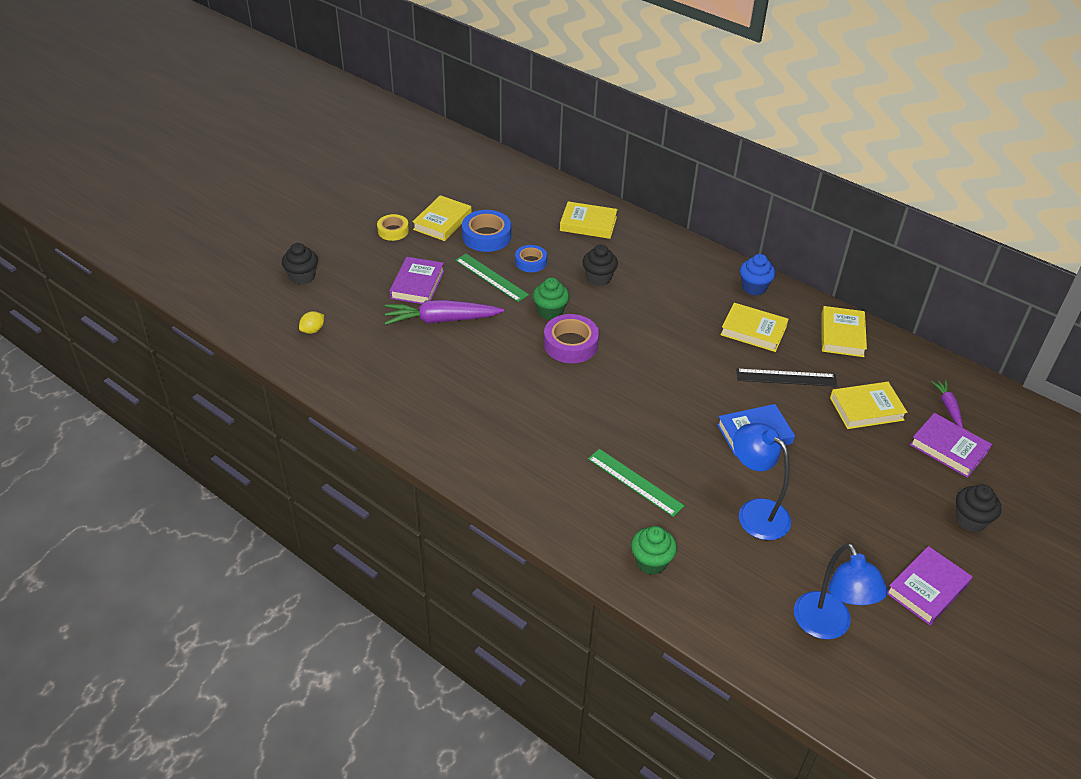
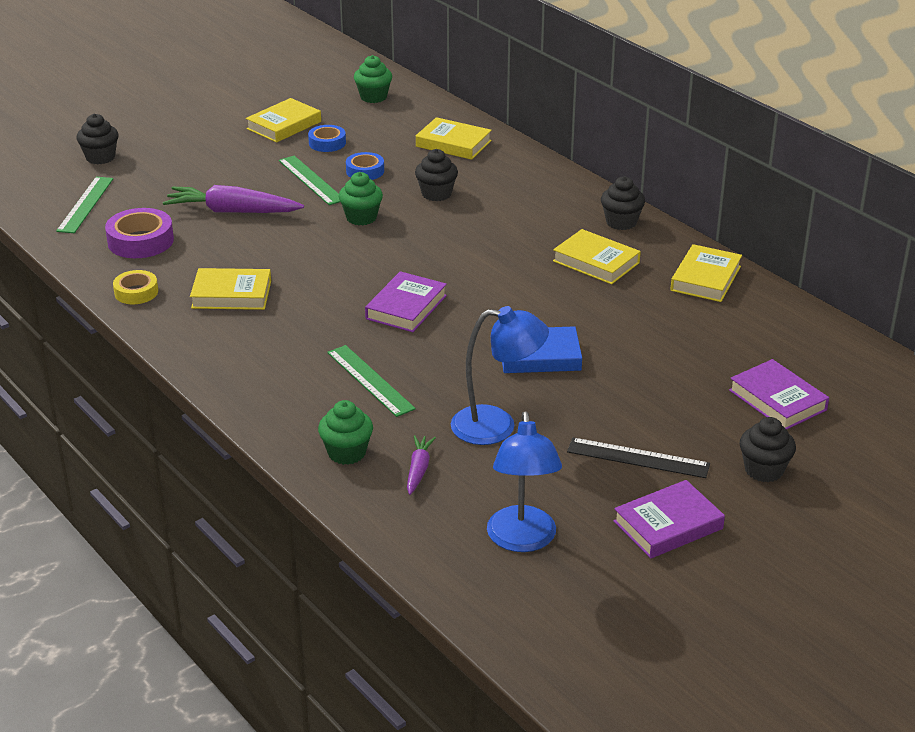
camera: 15 degrees right, 10 degrees down
(313, 330) = (85, 204): yellow lemon -> green ruler
(393, 231) = (223, 128): yellow tape -> yellow tape (136, 292)
(417, 284) = (223, 177): purple book -> purple book (406, 307)
(486, 236) = (327, 143): blue tape -> blue tape, size x0.63
(502, 183) = (373, 97): none -> green cupcake
(570, 344) = (368, 249): purple tape -> purple tape (140, 241)
(754, 287) = (621, 222): blue cupcake -> black cupcake
(755, 512) = (497, 426): blue lamp -> blue lamp turned 120 degrees clockwise
(786, 378) = (610, 309): black ruler -> black ruler (638, 458)
(866, 409) = (694, 350): yellow book -> yellow book (231, 294)
(948, 406) = (801, 361): purple carrot -> purple carrot (418, 469)

